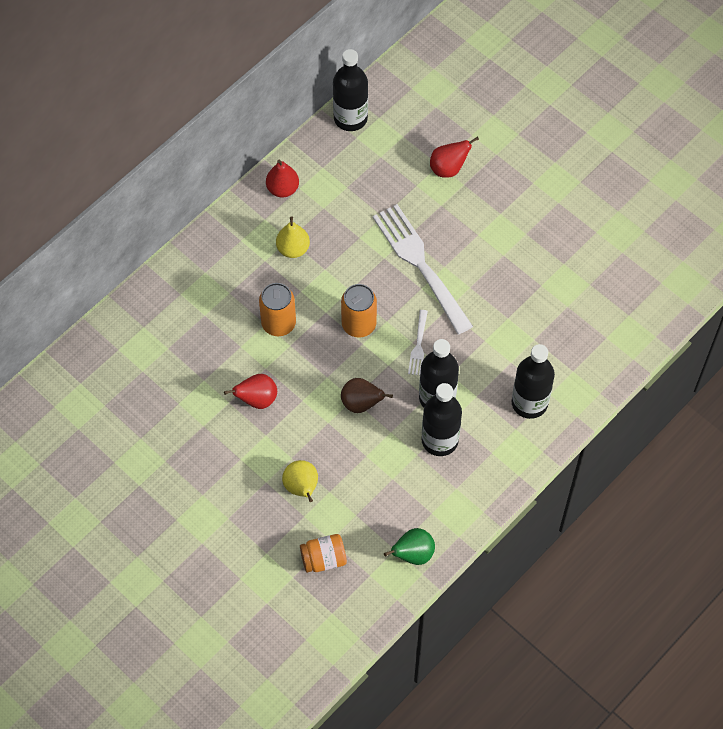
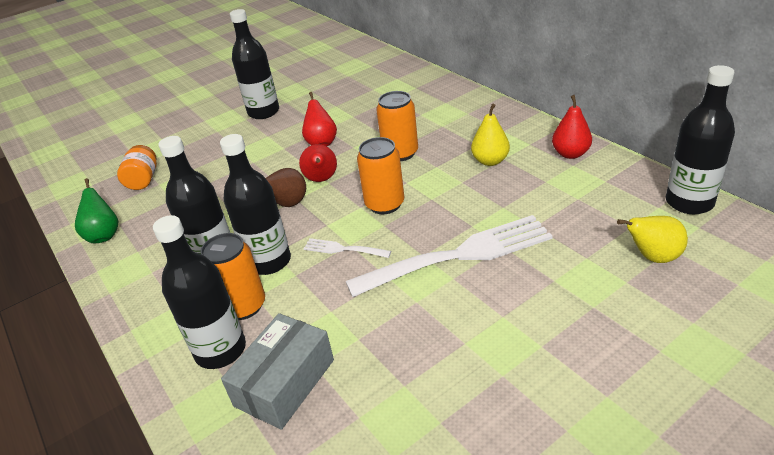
camera: 105 degrees right, 25 degrees down
(188, 479) = (263, 112): none -> black bottle
(302, 488) = (219, 167): yellow pear -> yellow pear (652, 257)
(448, 168) = (620, 291): red pear -> red pear (321, 180)
(486, 401) = (243, 306): none -> orange can
(549, 354) = (285, 383): none -> grey box

